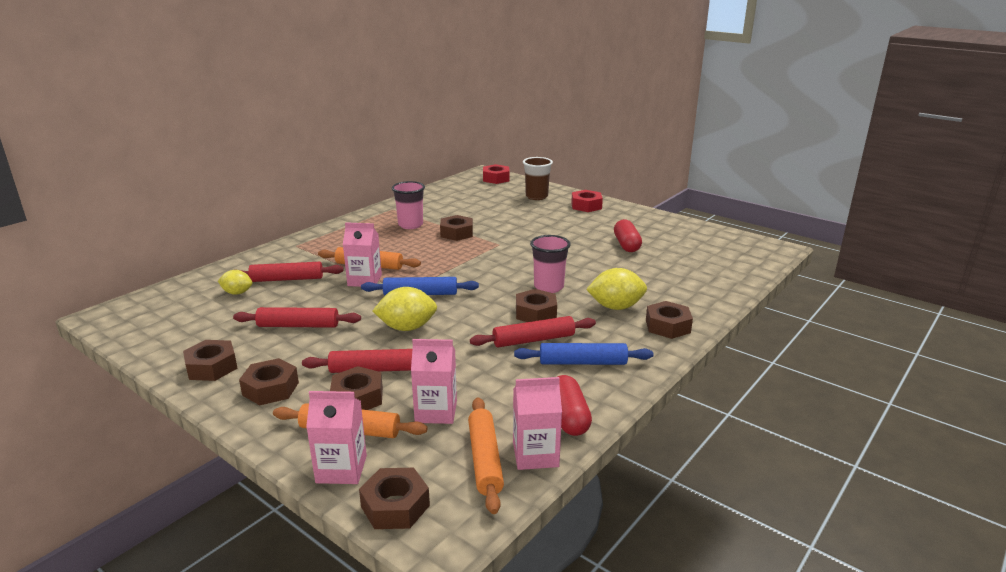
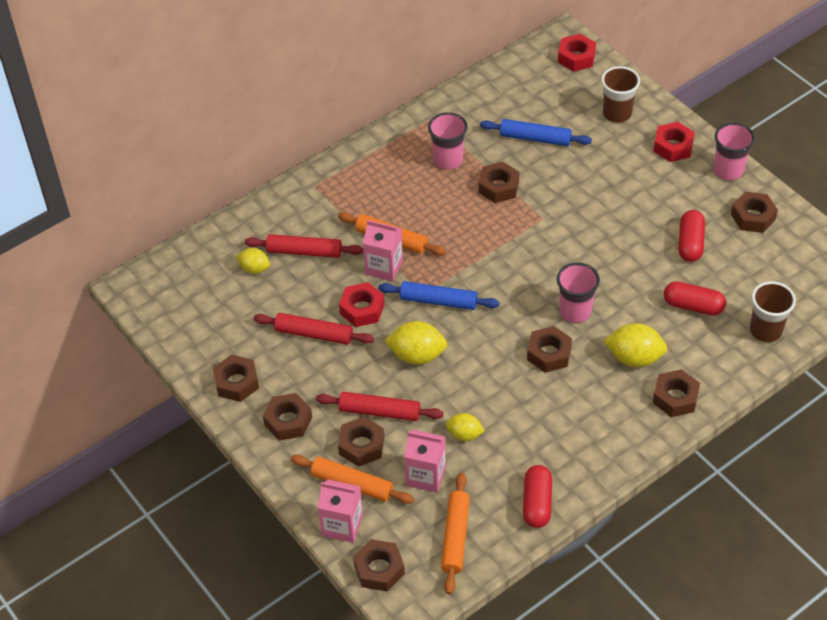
camera: 15 degrees right, 25 degrees up
(346, 306) = (362, 309): none -> red nut
(470, 375) = (464, 434): none -> yellow lemon
(533, 340) = (535, 395): red rolling pin -> none
(535, 455) = (497, 539): pink carton -> none
(583, 362) = (572, 436): blue rolling pin -> blue rolling pin (535, 138)
(634, 212) = (728, 170): none -> pink cup
(649, 274) = (693, 306): none -> red capsule
(667, 229) = (753, 217): none -> brown nut
(719, 281) = (765, 331): none -> brown cup

